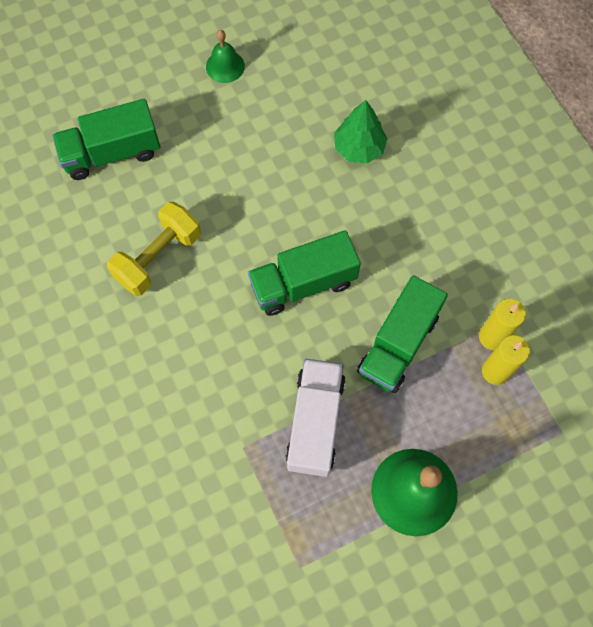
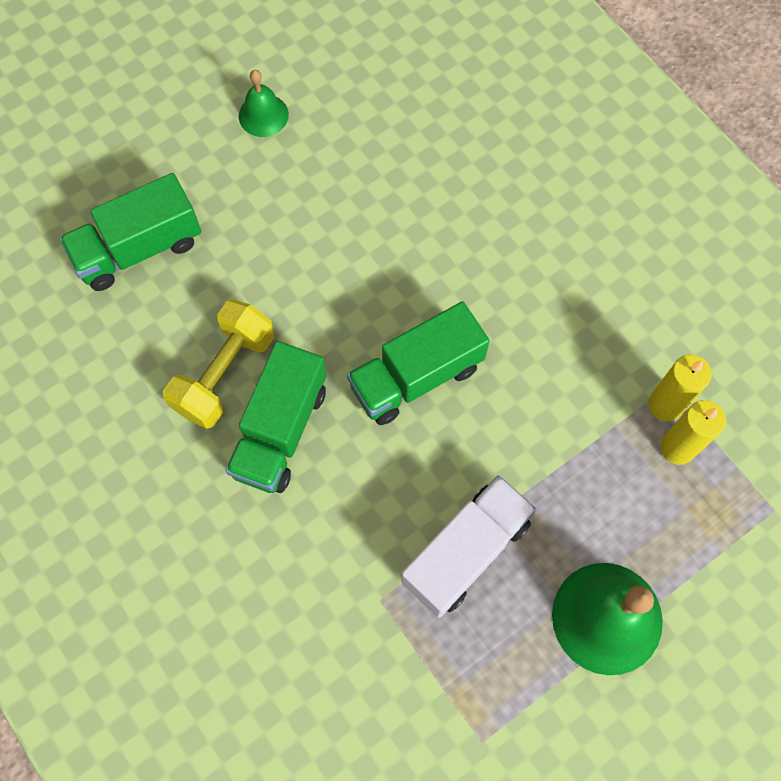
camera: 10 degrees left, 0 degrees up
(315, 422) = (466, 552): white truck -> white truck turned 45 degrees clockwise
(359, 148) = (453, 193): green tree -> none
(398, 344) = (550, 434): green truck -> green truck (280, 430)

